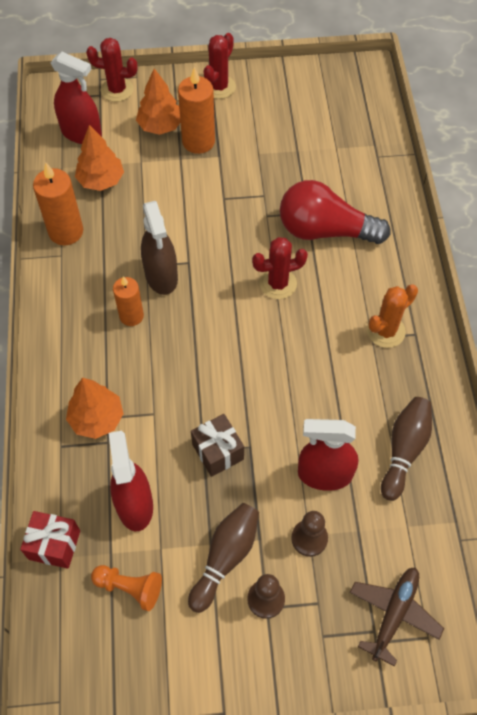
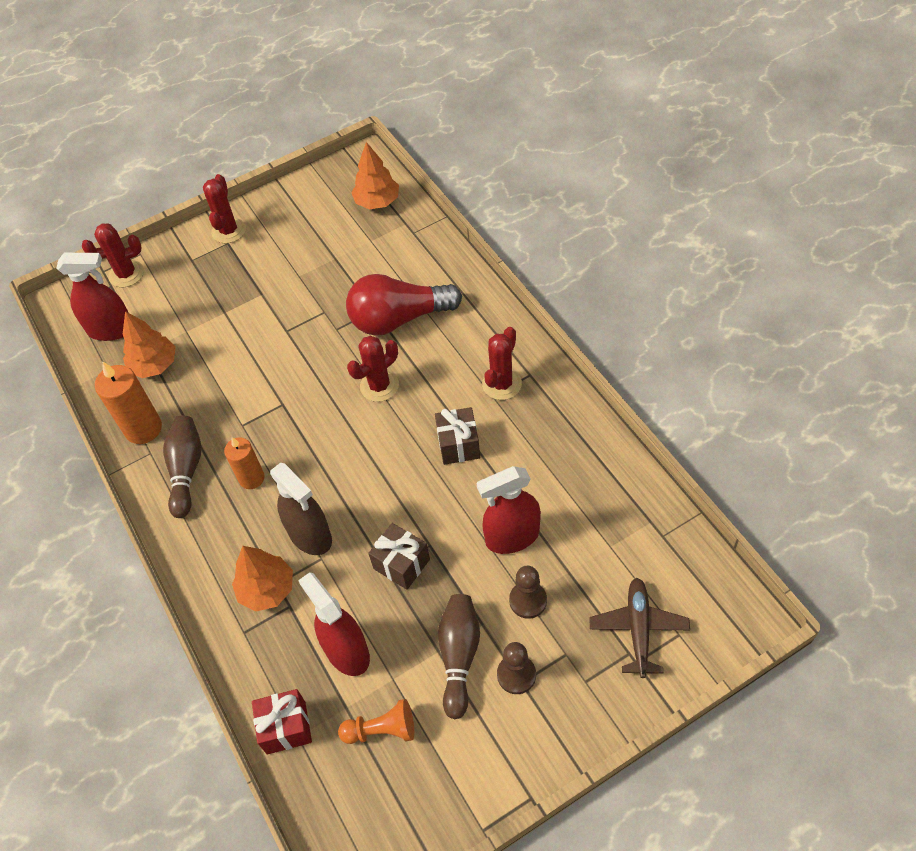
camera: 20 degrees left, 5 degrees down
(160, 126) = (188, 290): orange tree -> orange tree (377, 202)
(161, 276) = (262, 428): brown spray bottle -> brown spray bottle (310, 535)
(198, 141) = (234, 289): orange candle -> none
(319, 369) = (458, 445): none -> brown gift
(386, 331) = (502, 384): orange cactus -> red cactus
(404, 450) = (573, 481): brown bowling pin -> brown bowling pin (186, 470)

